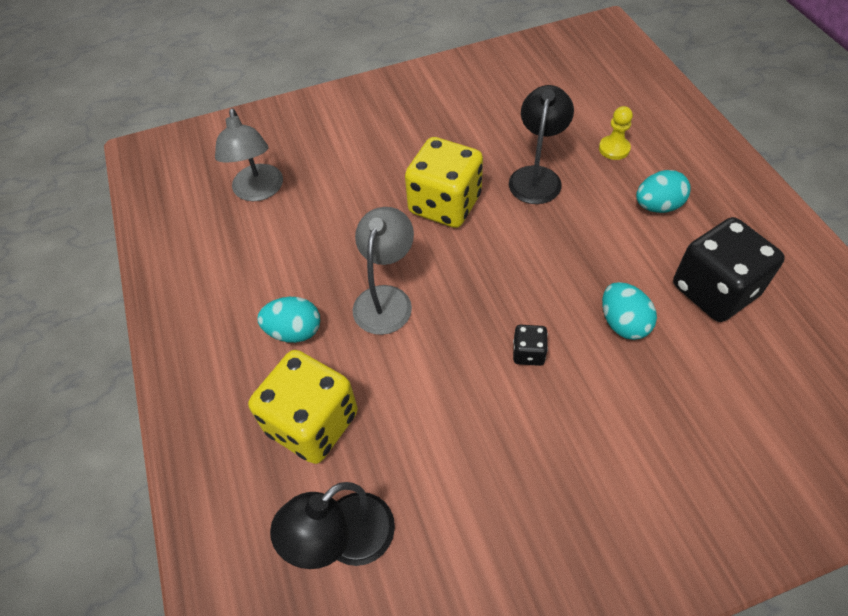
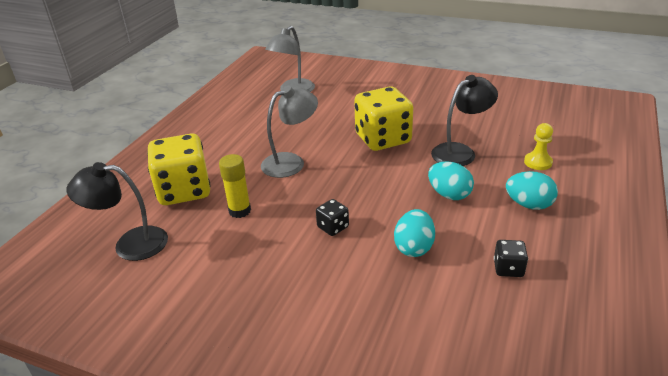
camera: 40 degrees right, 20 degrees down
(294, 331) = (229, 152): turquoise egg -> turquoise egg (449, 194)
(412, 403) = (240, 211): none -> yellow glue stick
(714, 290) = (508, 268): black dice -> black dice, size x0.44

